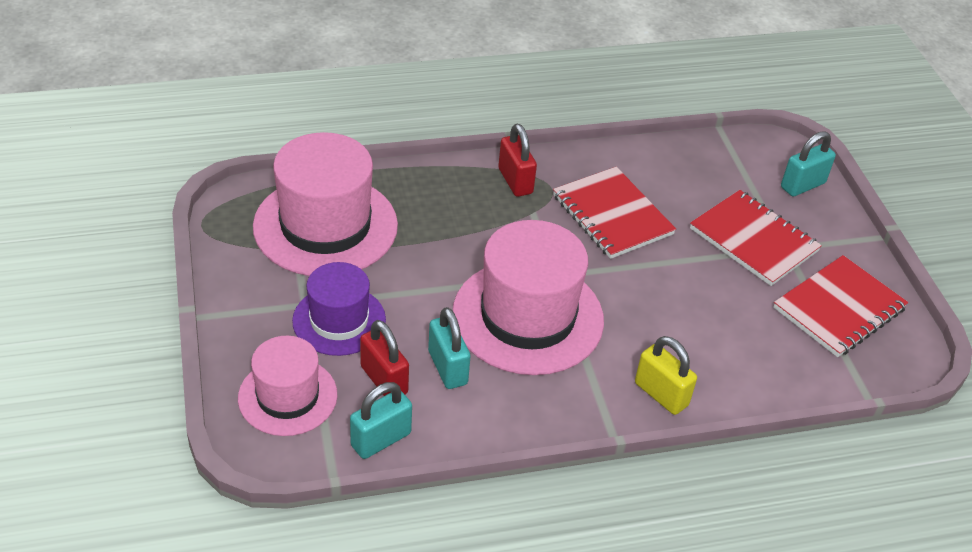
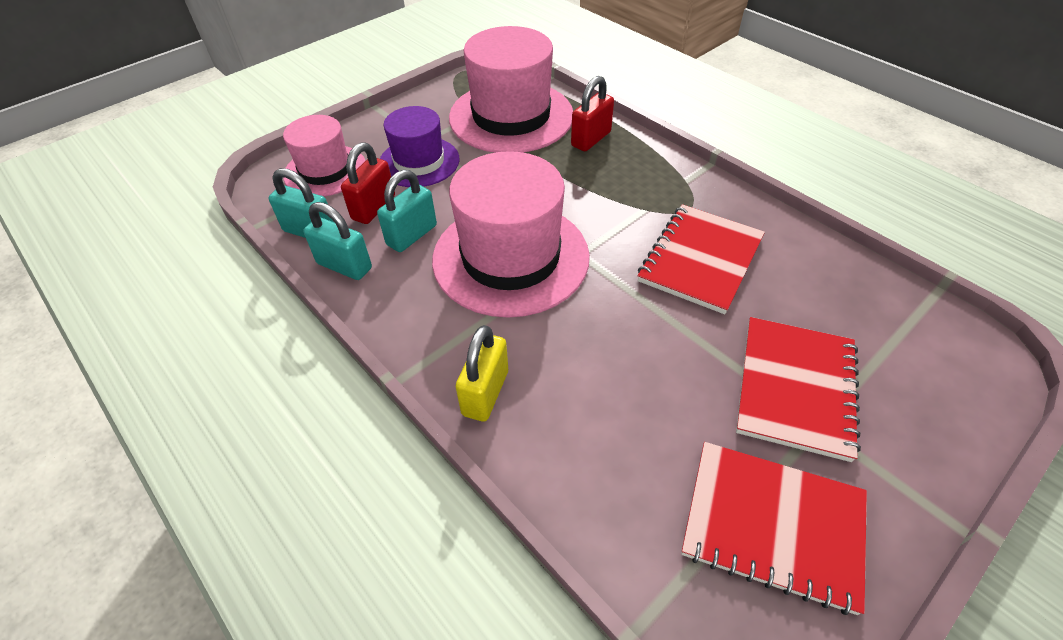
camera: 65 degrees right, 5 degrees up
(515, 181) = (671, 184): red padlock -> red padlock (591, 139)
(802, 185) = (949, 402): turquoise padlock -> turquoise padlock (344, 266)

